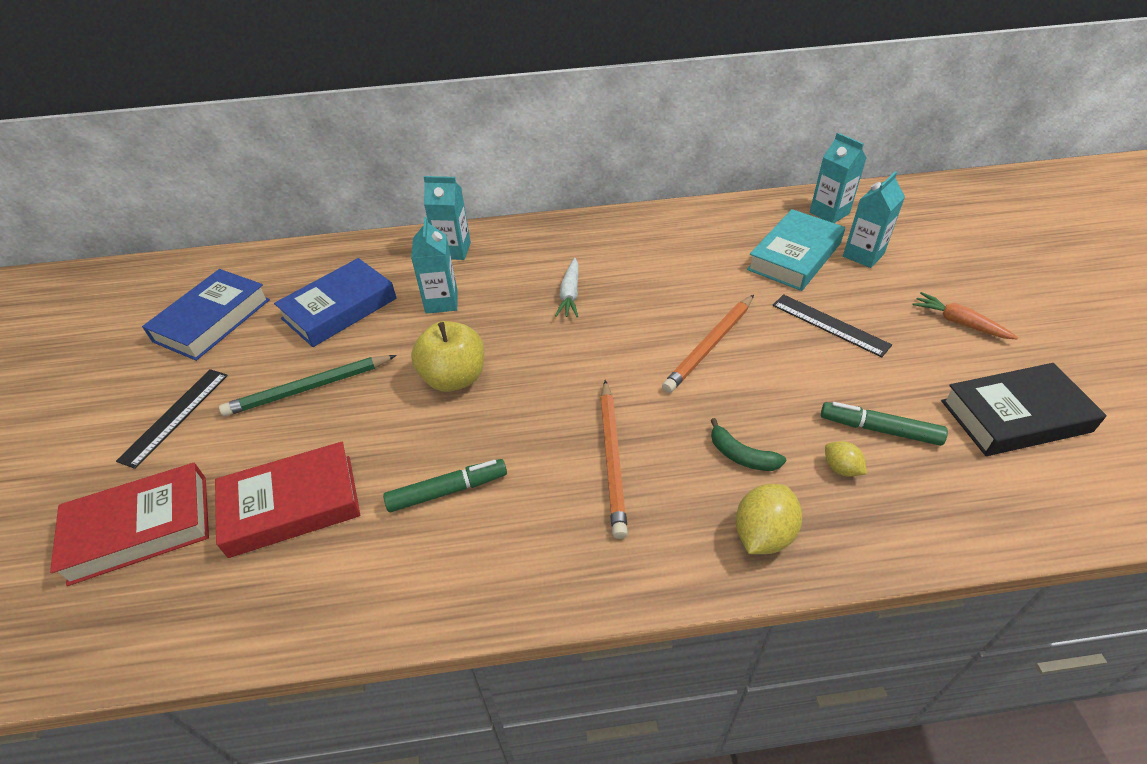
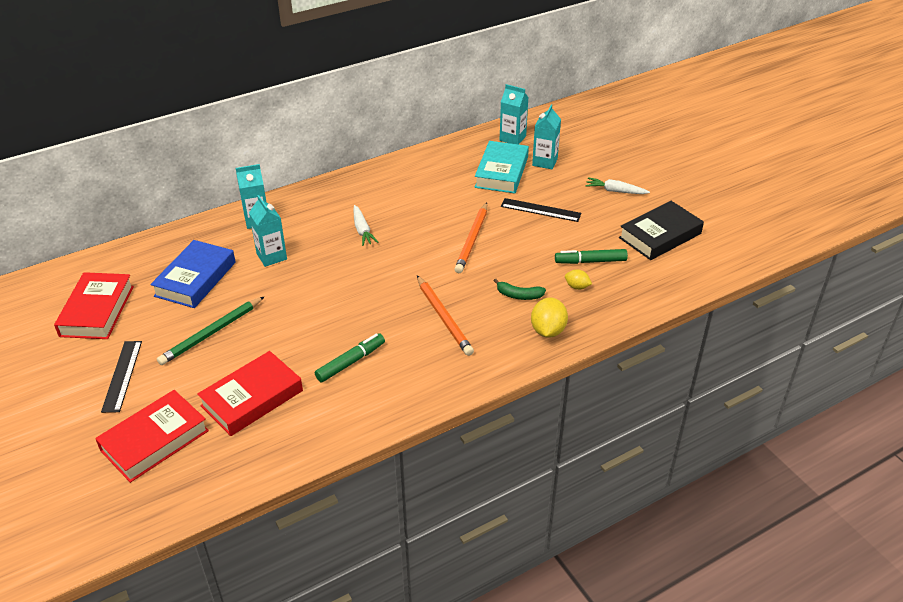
camera: 25 degrees left, 5 degrees down
(212, 320) = (97, 311): blue book -> red book
(454, 378) = (313, 301): yellow apple -> none
(959, 323) = (615, 191): orange carrot -> white carrot

